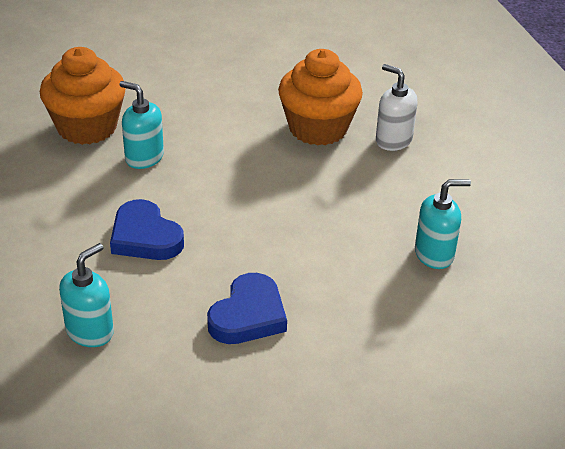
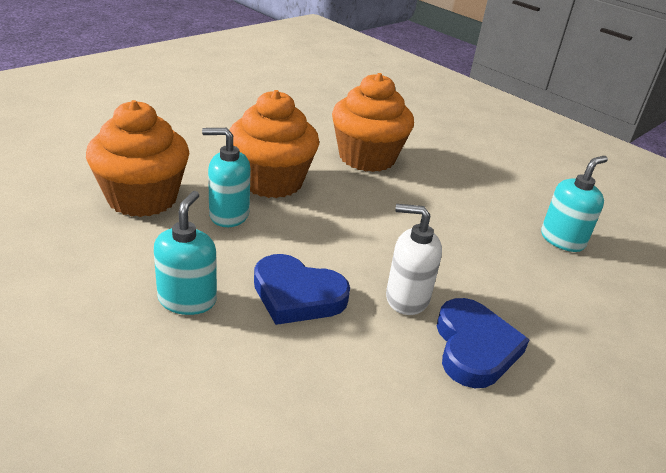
camera: 30 degrees left, 5 degrees down
(90, 331) = (328, 429): turquoise soap dispenser -> turquoise soap dispenser (187, 299)
(205, 134) = (271, 181): none -> orange cupcake
(393, 140) = (435, 155): white soap dispenser -> white soap dispenser (406, 298)

